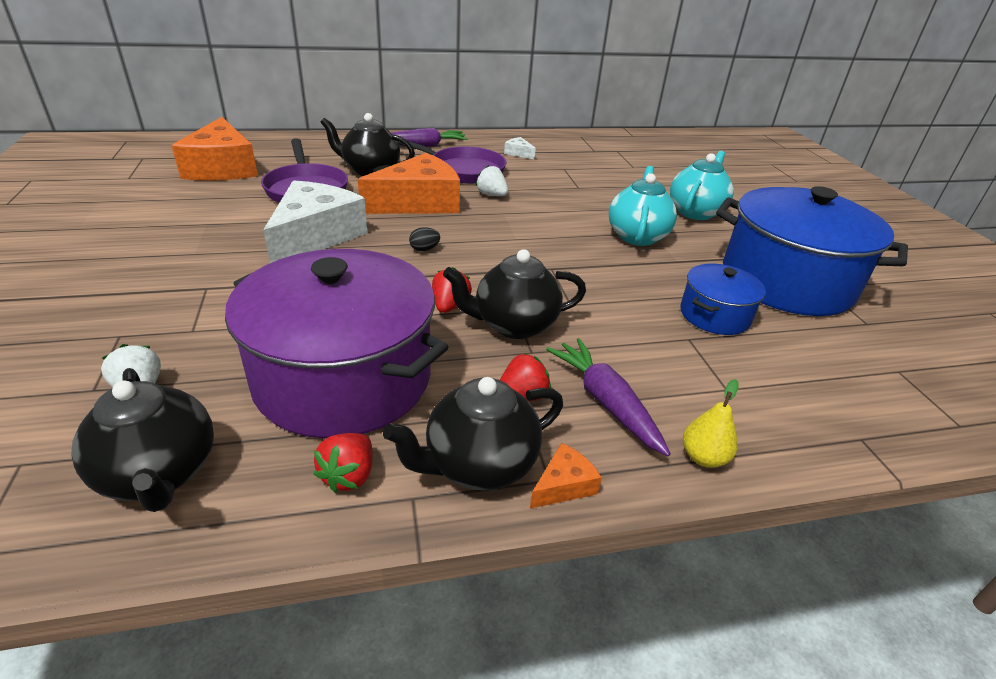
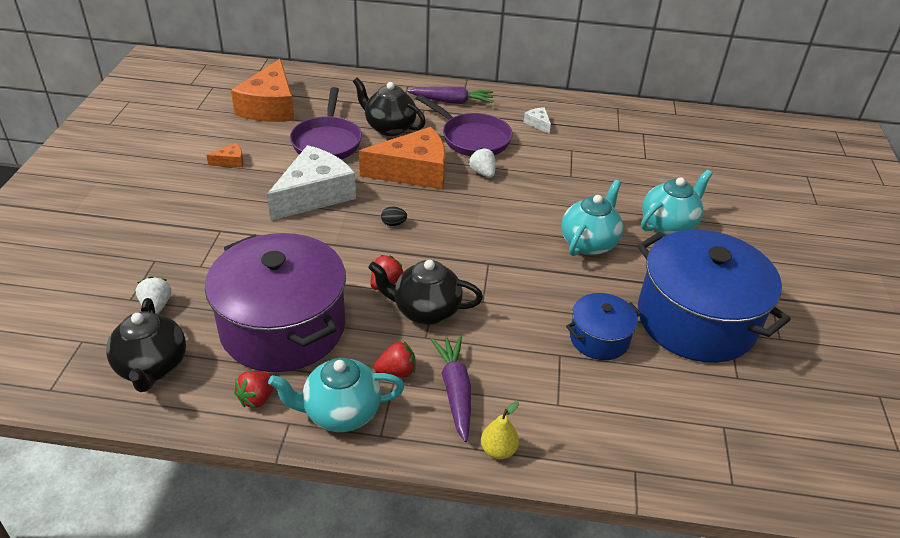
camera: 20 degrees right, 5 degrees up
(478, 464) = (340, 413): black teapot -> turquoise teapot
(563, 485) = (387, 442): orange cheese -> orange cheese (231, 161)

